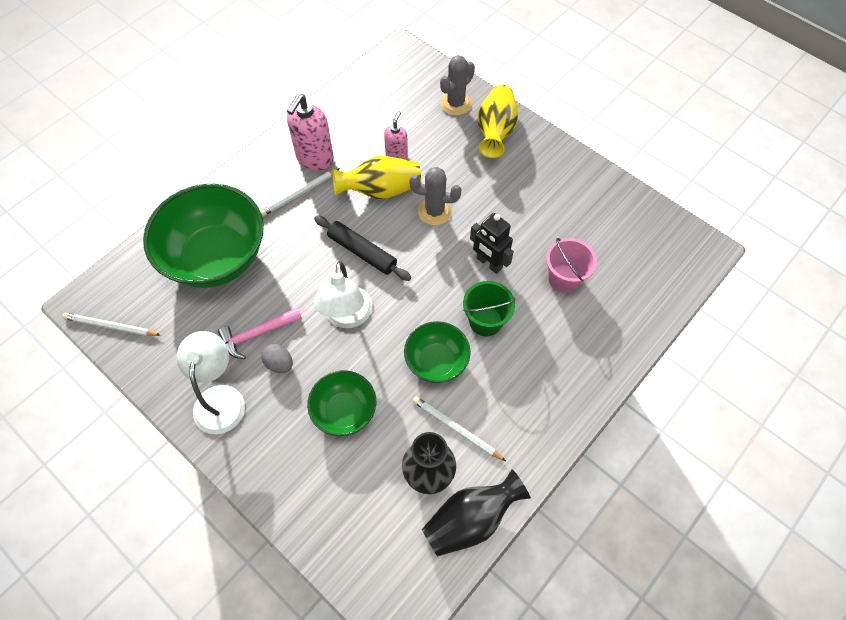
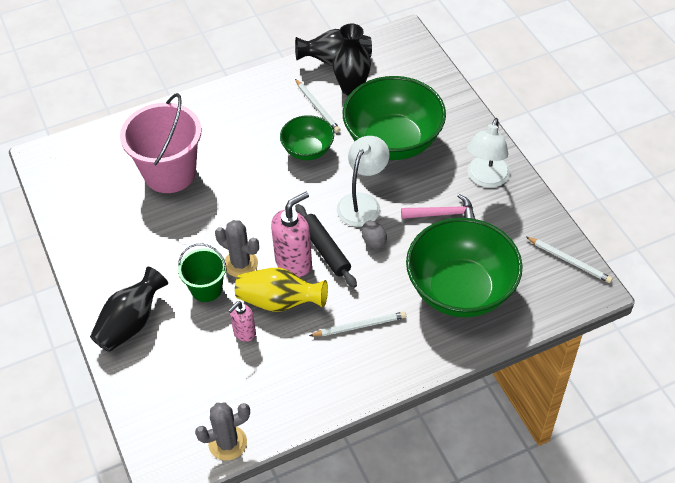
camera: 155 degrees left, 10 degrees down
(279, 363) = (431, 187): grey egg -> grey egg (373, 241)
(315, 159) = (329, 359): pink soap dispenser -> pink soap dispenser (294, 262)
(344, 411) = (393, 141): green bowl -> green bowl, size x1.88
(455, 104) = (148, 371): grey cactus -> grey cactus (227, 443)
(485, 321) = (253, 164): green bucket -> green bucket (206, 289)
(489, 263) = (222, 204): black robot -> none
(495, 132) = (131, 323): yellow vase -> black vase
(564, 278) = (170, 173): pink bucket -> pink bucket, size x1.80

